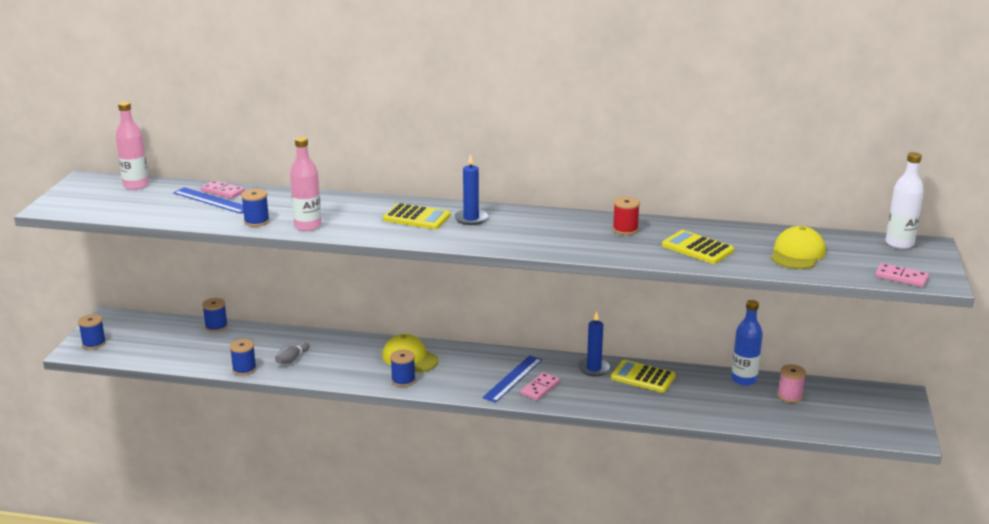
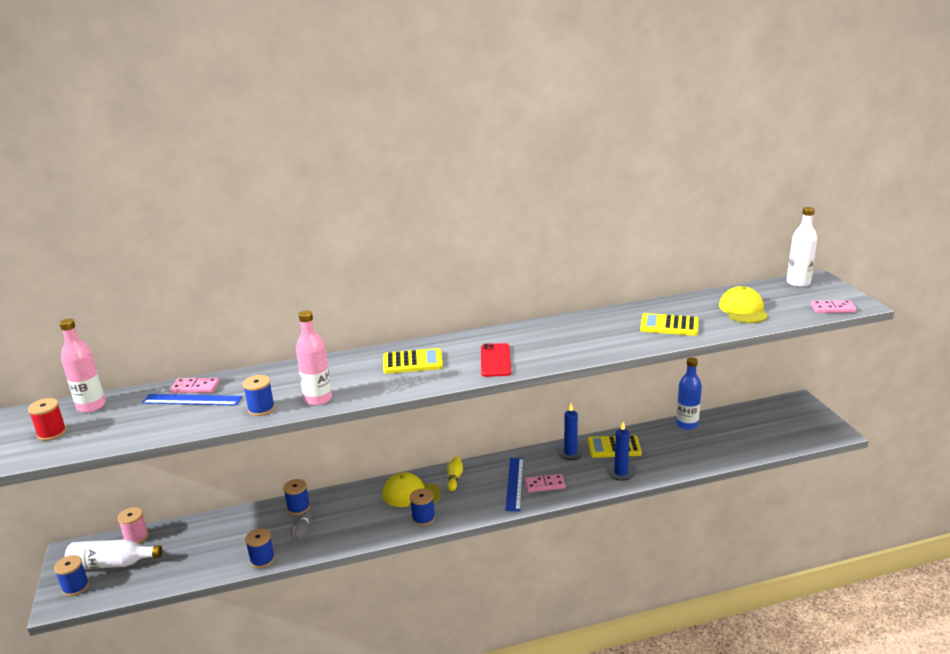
camera: 25 degrees left, 0 degrees up
(131, 335) = (112, 564): none -> white bottle
(216, 326) = (198, 524): blue spool -> blue spool (298, 507)
(461, 357) = (454, 478): none -> yellow bowling pin
(471, 218) = (462, 350): blue candle -> blue candle (621, 472)
(491, 235) = (495, 360): none -> red phone
(540, 388) = (544, 485): pink domino -> pink domino turned 75 degrees clockwise
(625, 229) = (597, 325): red spool -> red spool (52, 433)
(790, 396) = (730, 427): pink spool -> pink spool (136, 537)

